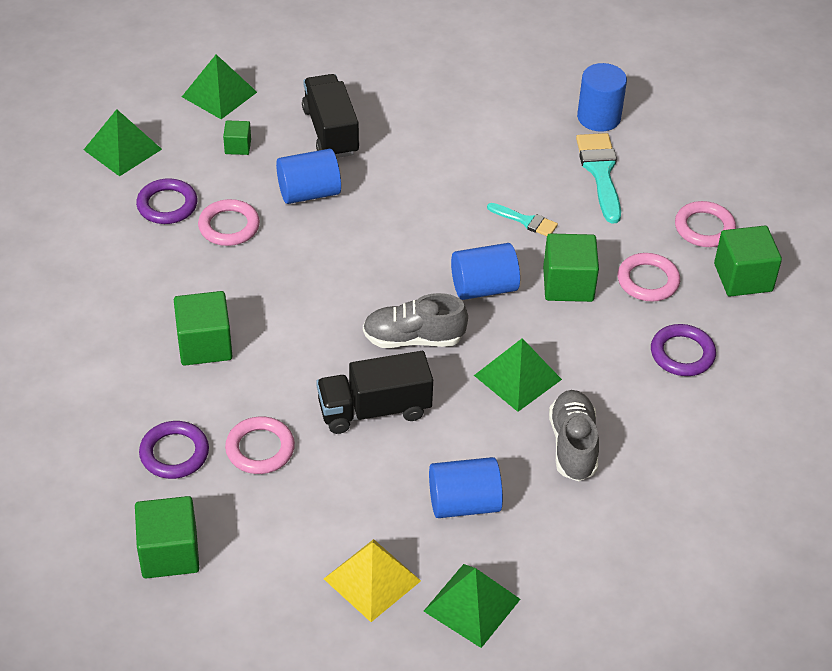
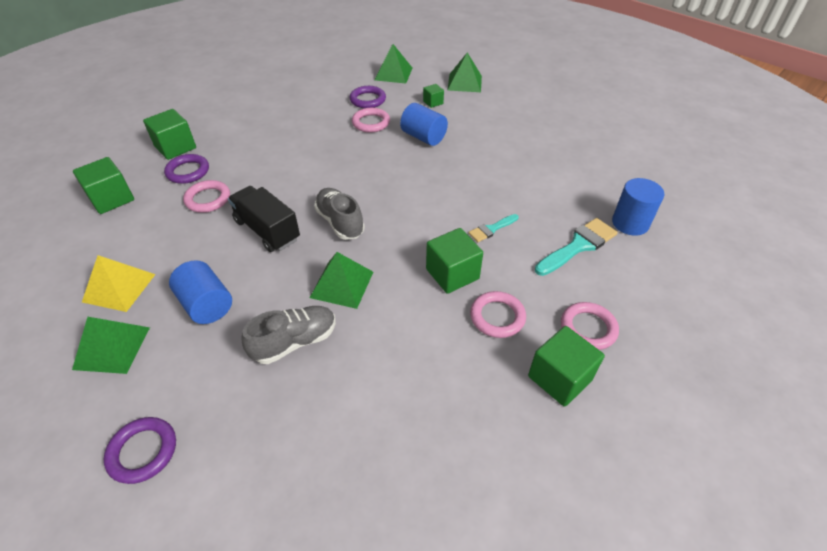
camera: 60 degrees right, 0 degrees up
(205, 345) = (275, 150): green cube -> green cube (175, 147)
(330, 131) = (479, 125): black truck -> none
(484, 287) = (411, 234): blue cylinder -> none
(526, 221) = (491, 229): turquoise brush -> turquoise brush turned 60 degrees clockwise
(682, 354) = (438, 371): purple ring -> purple ring (143, 451)

